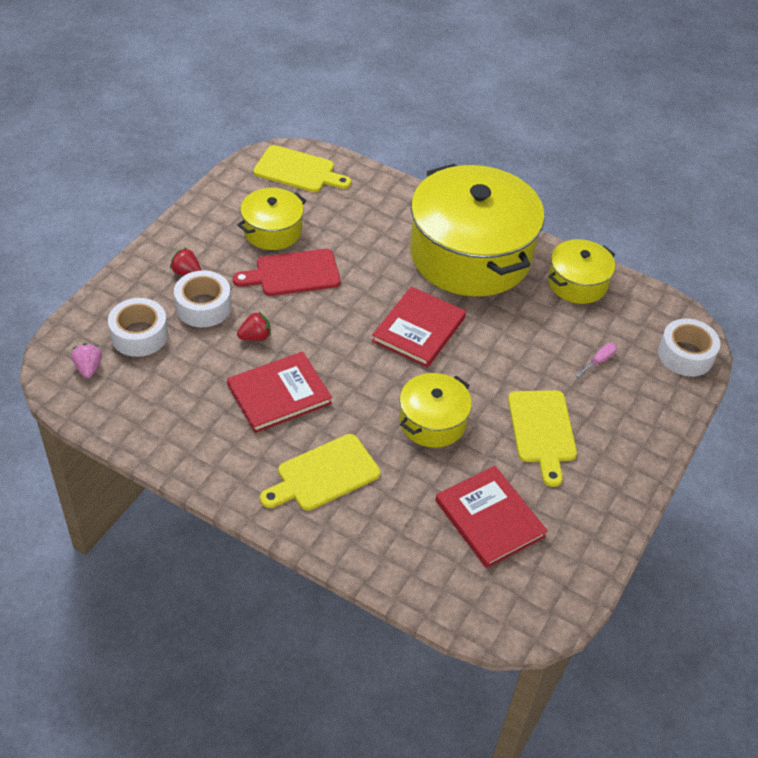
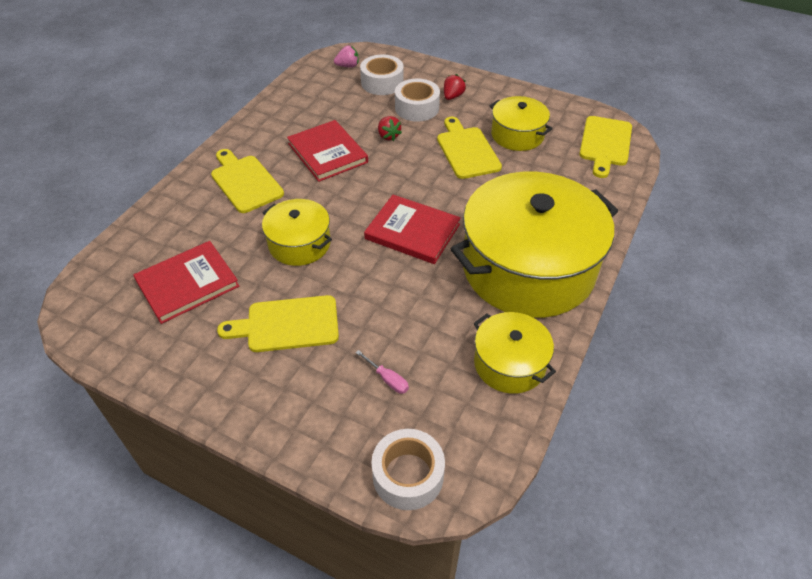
camera: 90 degrees right, 0 degrees up
(293, 273) = (467, 150): red cutting board -> yellow cutting board

